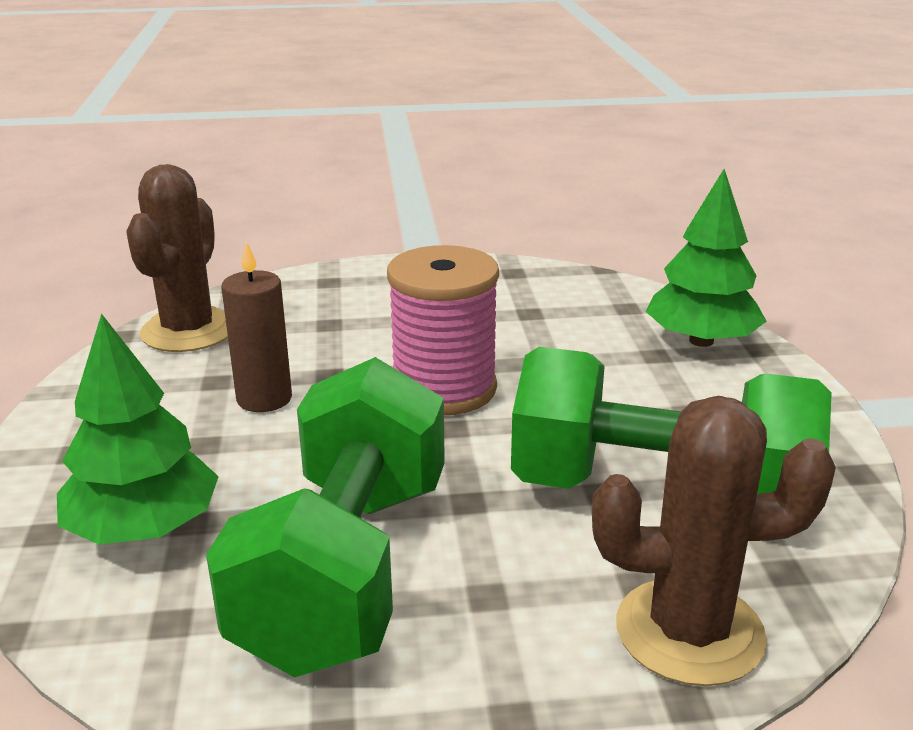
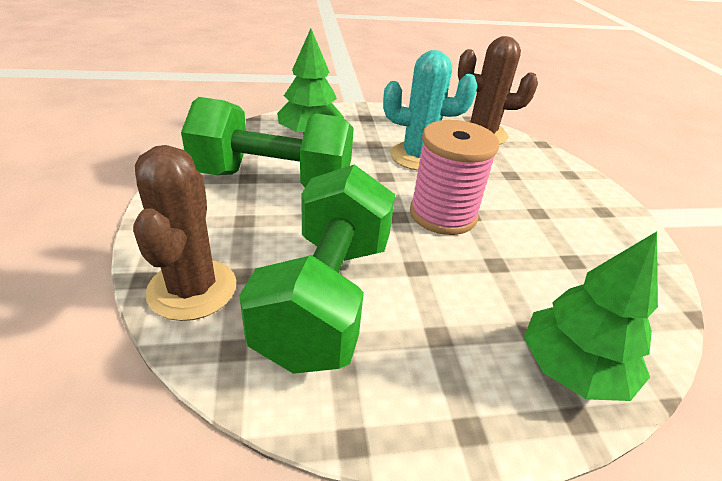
camera: 85 degrees right, 10 degrees up
(264, 399) = (418, 157): brown candle -> turquoise cactus

